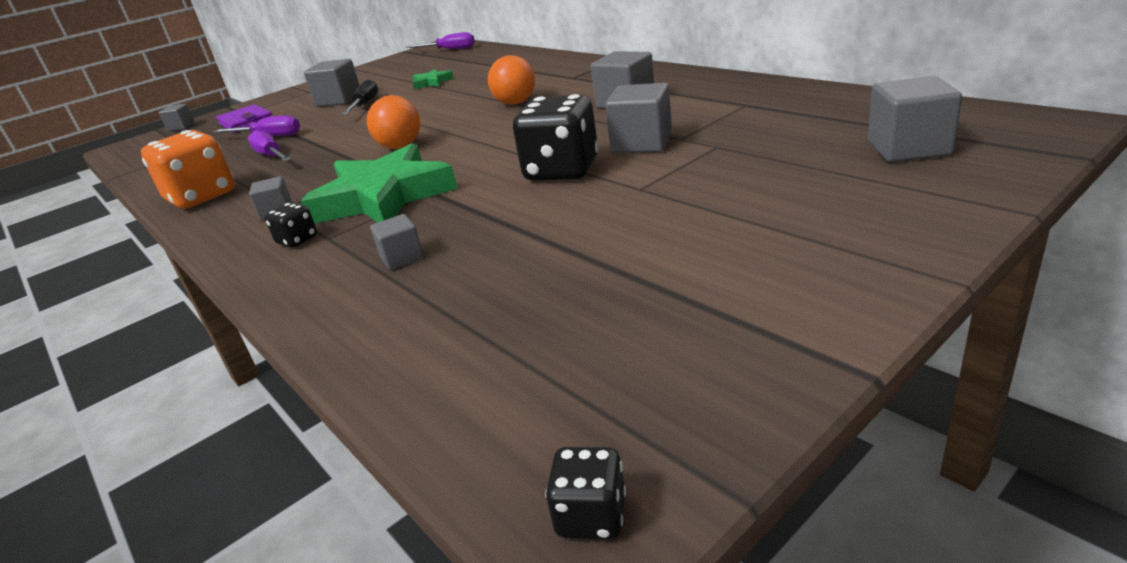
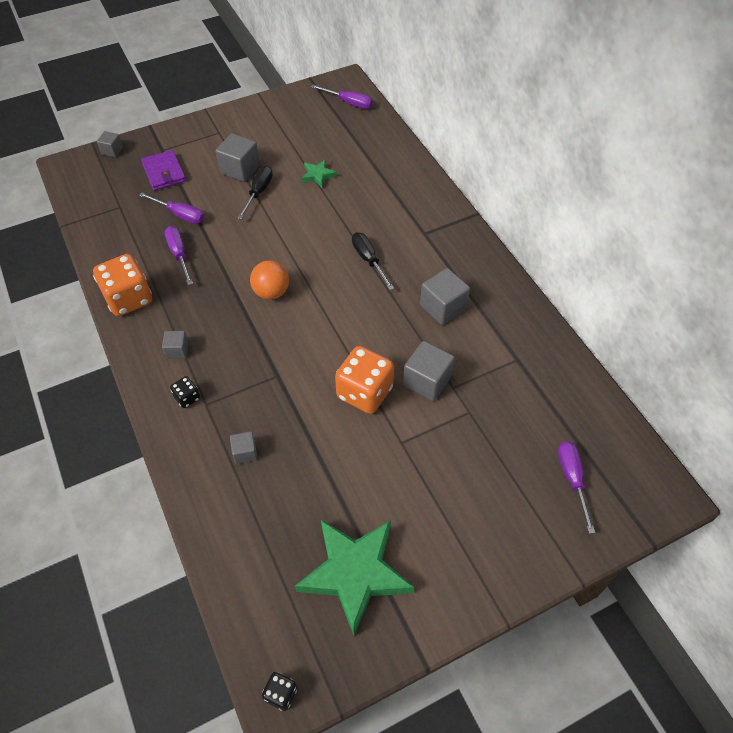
camera: 10 degrees right, 25 degrees up
(384, 197) = (247, 367): green star -> green star (355, 574)
(515, 103) = (368, 260): orange ball -> black screwdriver
(562, 171) = (364, 392): black dice -> orange dice
(908, 148) = (572, 479): grey cube -> purple screwdriver

